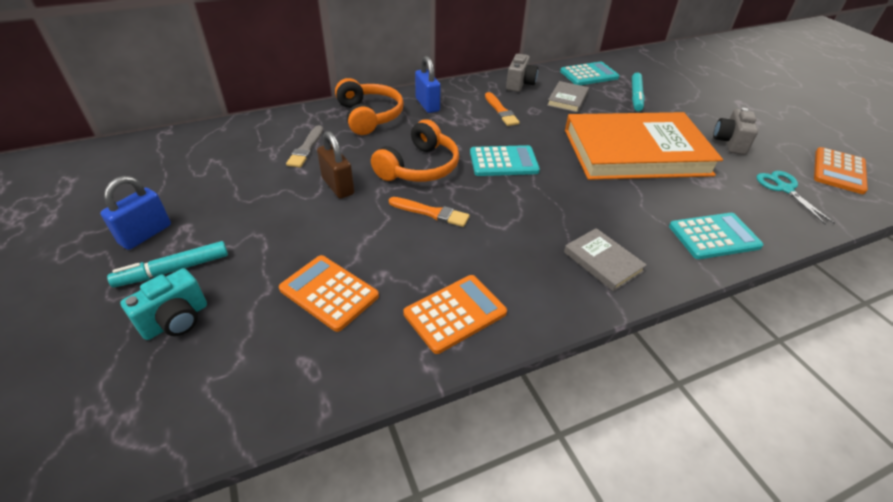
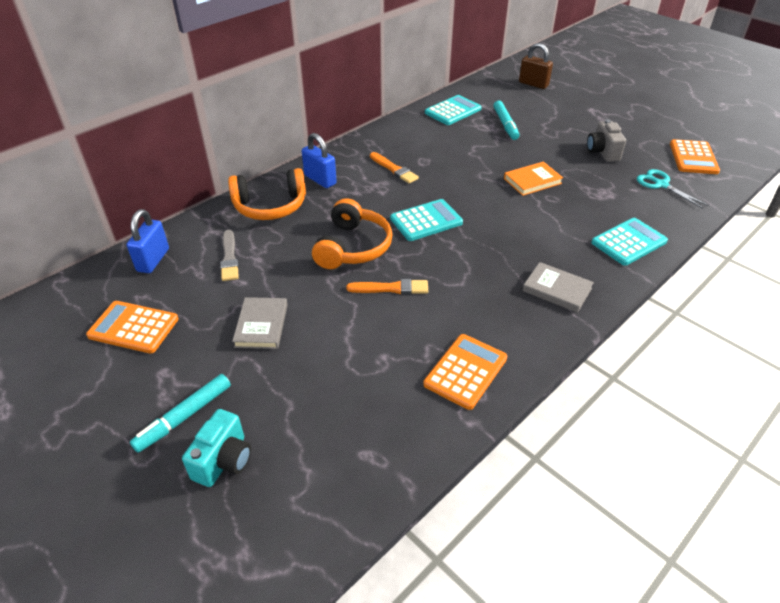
camera: 20 degrees left, 0 degrees up
(146, 234) = (127, 392): blue padlock -> blue padlock (153, 260)
(329, 293) = (347, 389): orange calculator -> orange calculator (133, 327)
(338, 186) = (288, 287): brown padlock -> brown padlock (533, 84)
(369, 116) = (270, 206): orange headphones -> orange headphones turned 120 degrees clockwise
(520, 84) = (395, 136): grey camera -> none
(567, 99) = (447, 142): grey book -> grey book (261, 325)
(635, 152) = (532, 181): orange book -> orange book, size x0.41

